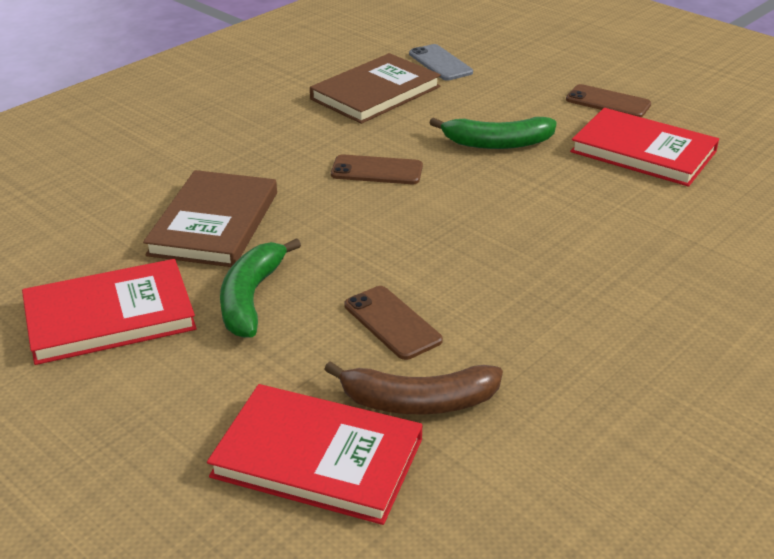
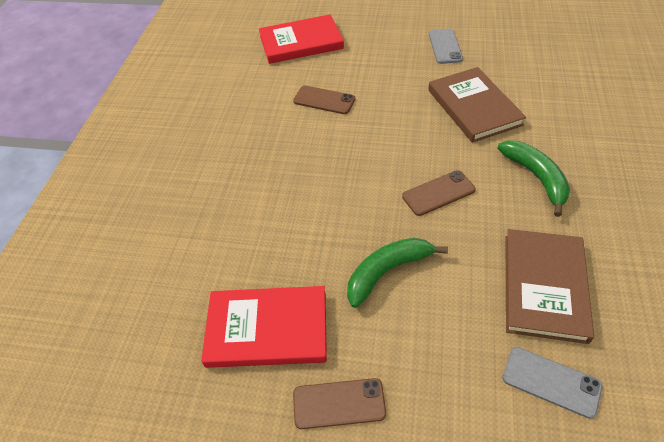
camera: 150 degrees right, 15 degrees up
(109, 316) = (445, 46): red book -> grey phone
(251, 298) = (400, 81): green banana -> green banana (536, 178)
(418, 402) = (282, 75): brown banana -> none

